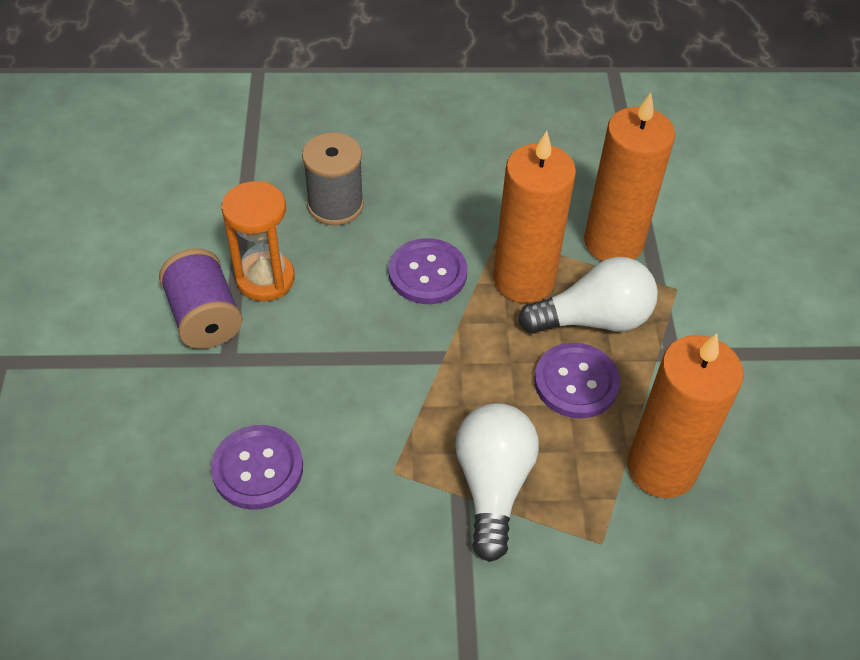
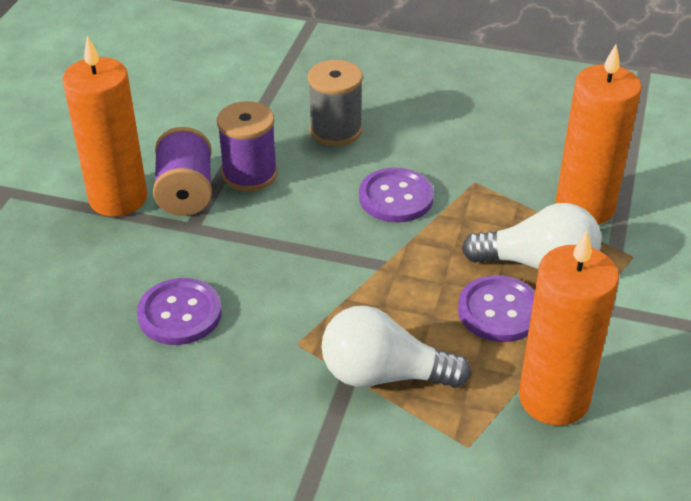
camera: 20 degrees right, 10 degrees down
(265, 279) = (249, 174): orange hourglass -> purple spool
(492, 485) = (383, 375): white light bulb -> white light bulb turned 105 degrees counterclockwise
(524, 280) = (484, 220): orange candle -> orange candle (118, 198)

